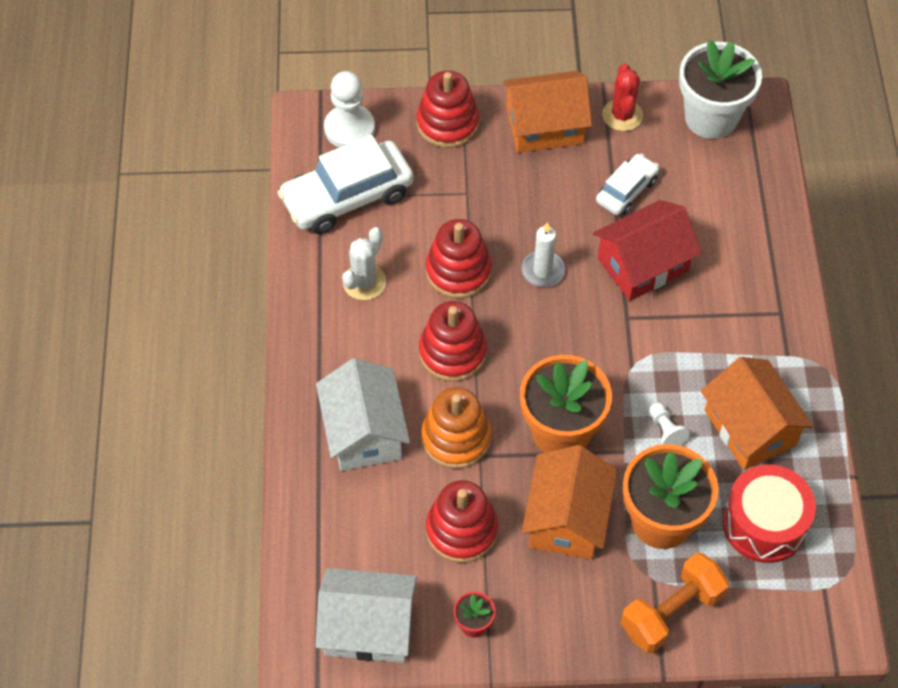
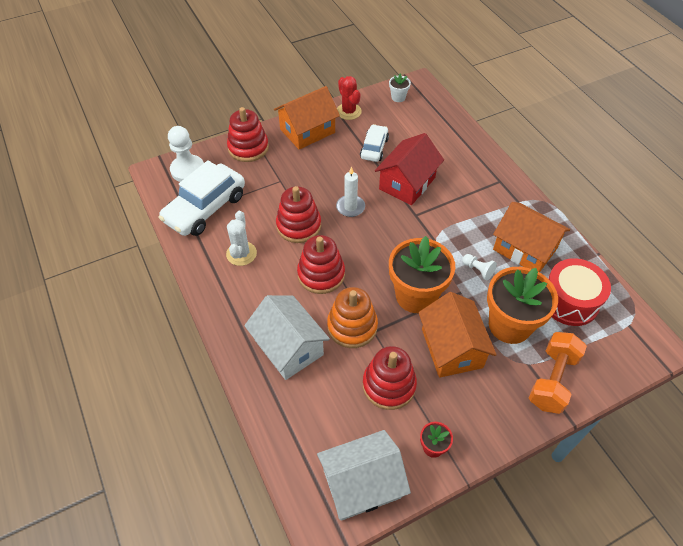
camera: 25 degrees left, 5 degrees down
(711, 118) = (398, 97): white flower pot -> white flower pot, size x0.44

